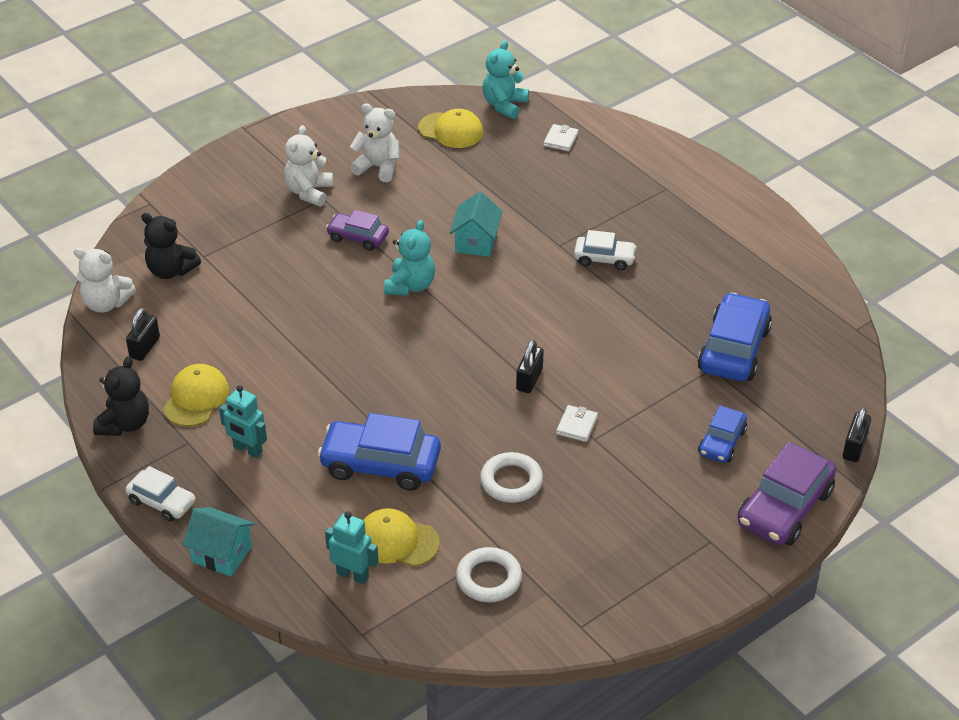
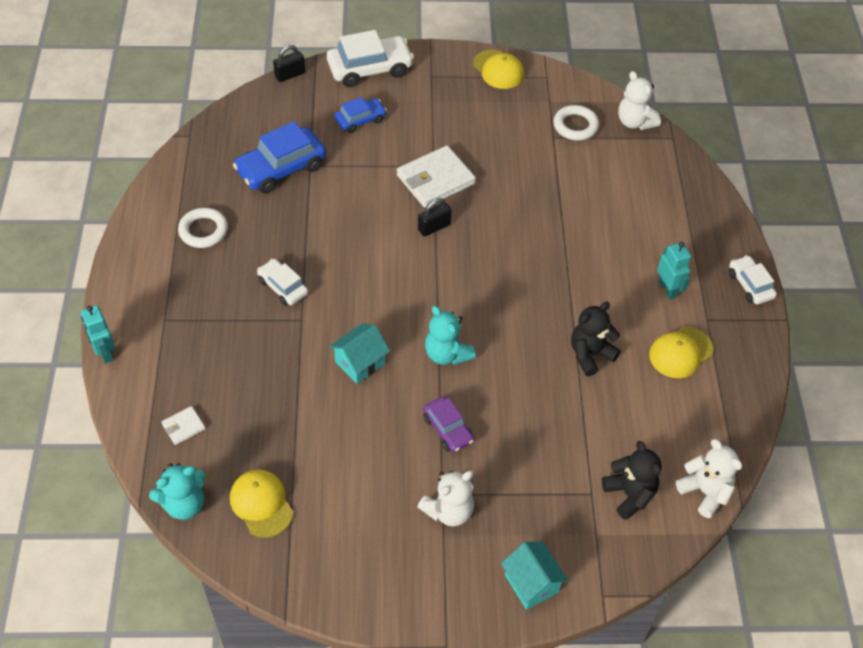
camera: 145 degrees left, 10 degrees up
(125, 424) = (746, 362): black teddy bear -> black teddy bear (590, 354)
(144, 347) = (695, 424): black padlock -> none
(222, 554) = (729, 228): turquoise house -> turquoise house (531, 583)
(353, 575) = (654, 171): turquoise robot -> turquoise robot (105, 352)
(378, 167) = (365, 501): white teddy bear -> white teddy bear (635, 122)
(380, 464) = (584, 227): blue car -> none
(397, 541) = (612, 175): yellow cap -> yellow cap (498, 69)
(410, 285) = (447, 354): turquoise teddy bear -> turquoise teddy bear turned 90 degrees counterclockwise
(511, 481) = (511, 170): white ring -> white ring (203, 231)
(577, 425) = (435, 180): white wallet -> white wallet, size x2.10
(784, 507) = (370, 69): purple car -> white car

